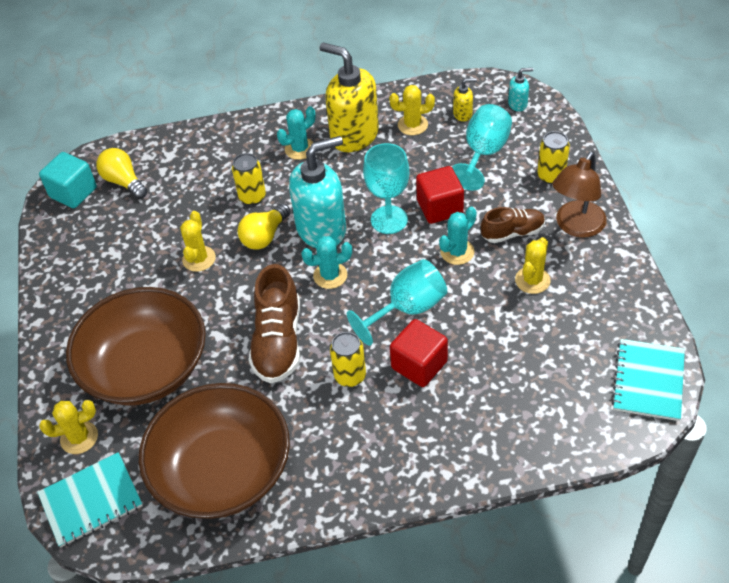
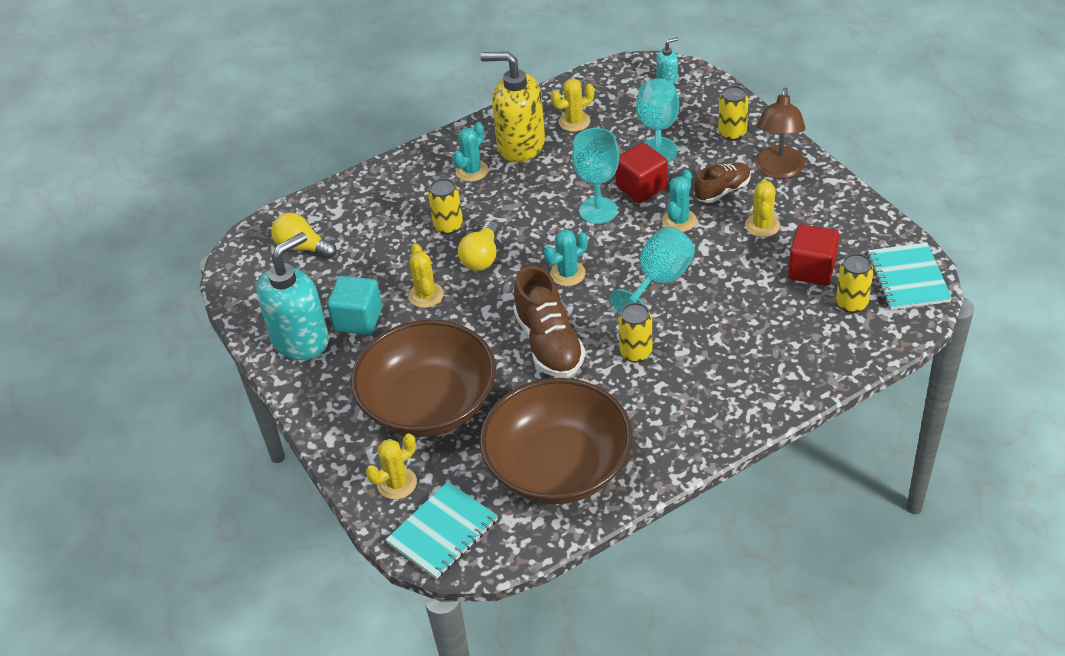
camera: 20 degrees left, 5 degrees down
(73, 192) = (253, 271): turquoise cube -> turquoise cube (358, 319)
(322, 229) = (536, 236): turquoise soap dispenser -> turquoise soap dispenser (301, 340)
(419, 365) = (696, 324): red cube -> red cube (811, 269)
(463, 114) = (618, 100): yellow soap dispenser -> none
(578, 390) = (851, 303): none -> yellow can

